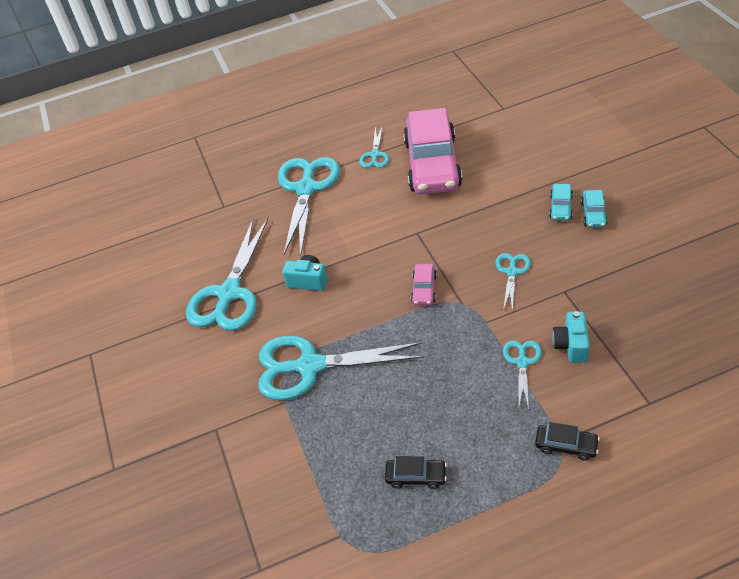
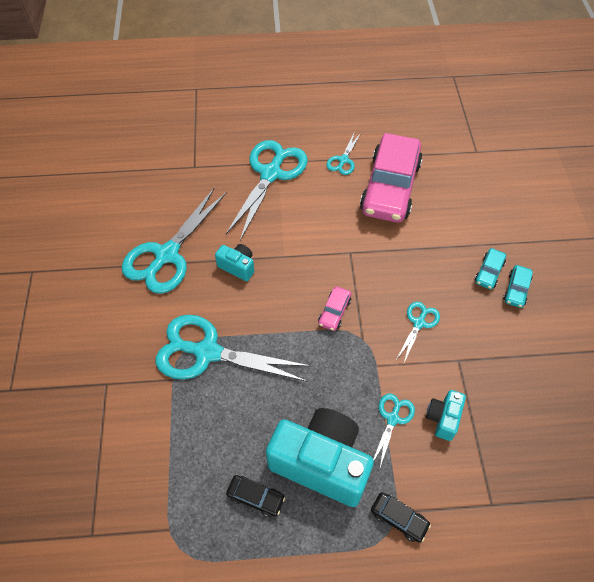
camera: 10 degrees right, 10 degrees up
(468, 424) = (321, 463): none -> turquoise camera

